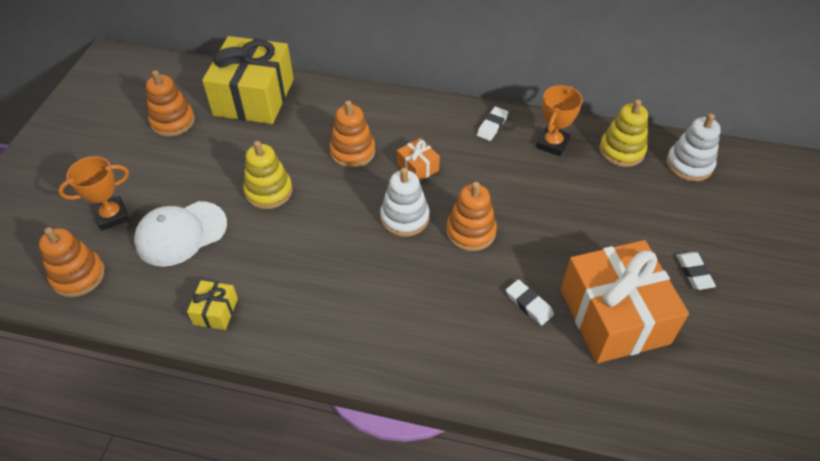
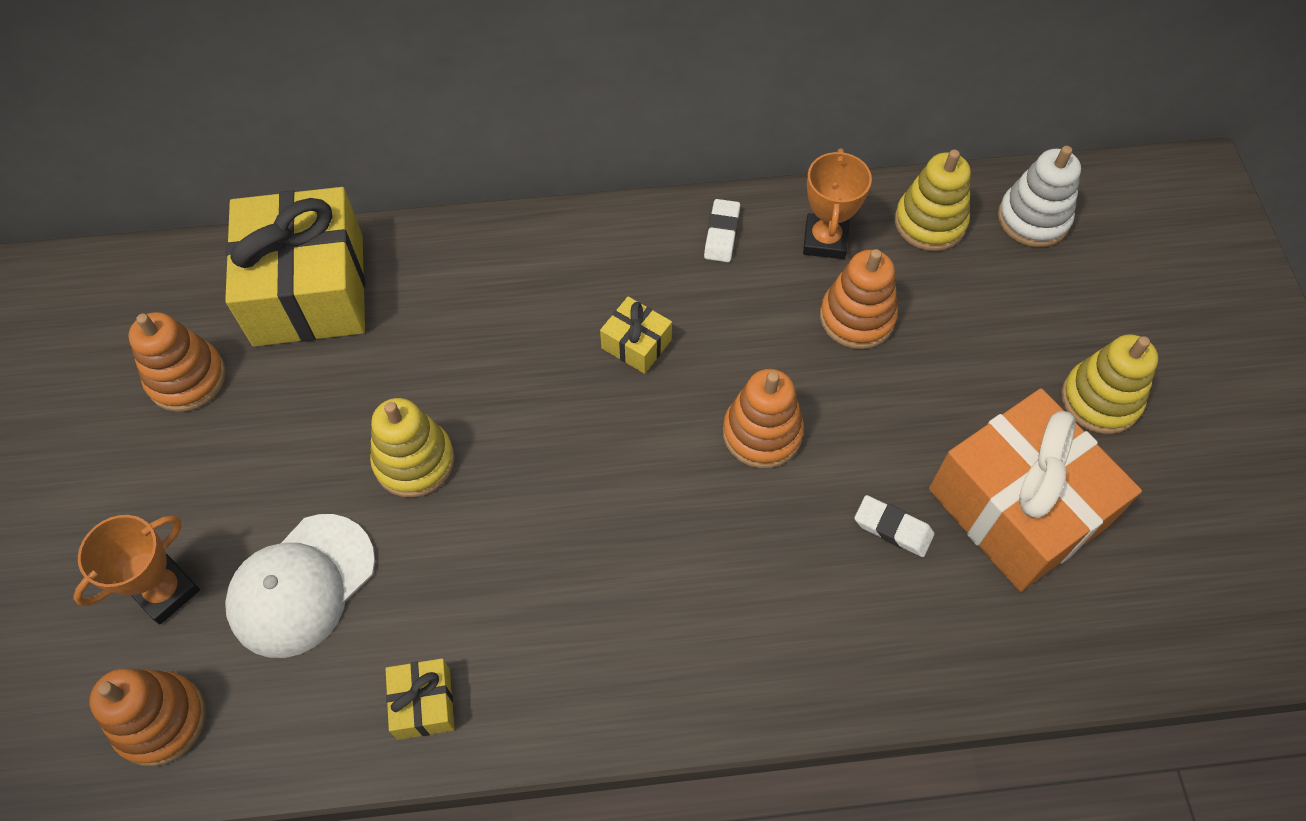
camera: 20 degrees left, 10 degrees up
(352, 152) = (520, 346): orange stacking toy -> orange stacking toy (857, 317)
(404, 218) = (652, 441): white stacking toy -> none
(418, 167) = (636, 344): orange gift -> yellow gift
(694, 273) = (1100, 400): white eraser -> yellow stacking toy

